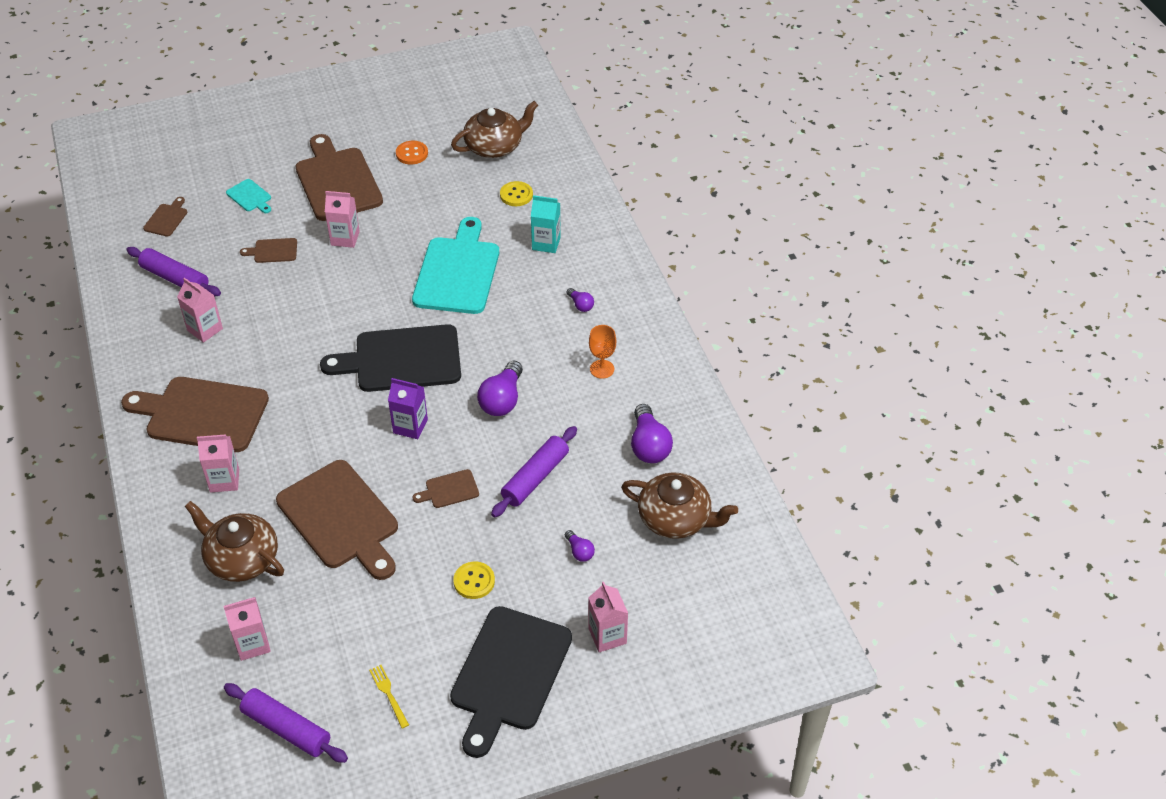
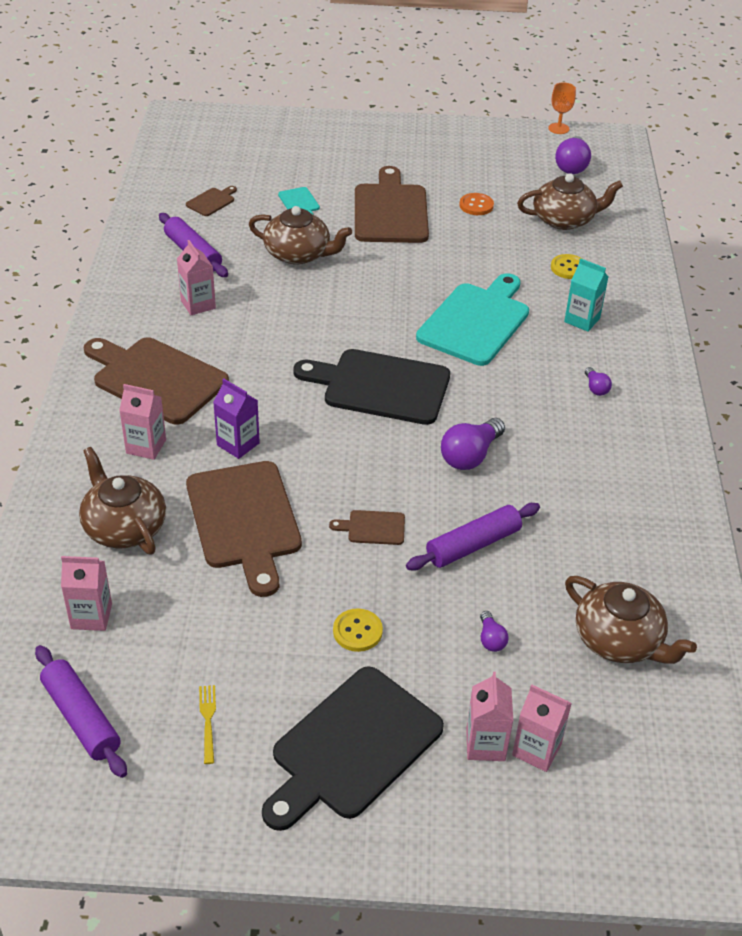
camera: 20 degrees right, 5 degrees down
(273, 251) = (298, 254): brown cutting board -> brown teapot
(345, 238) = (374, 261): pink carton -> pink carton (536, 750)
(410, 426) = (360, 452): purple carton -> purple carton (238, 444)
(602, 369) = (594, 457): orange goblet -> orange goblet (558, 128)
(649, 445) = (617, 551): purple light bulb -> purple light bulb (572, 166)

